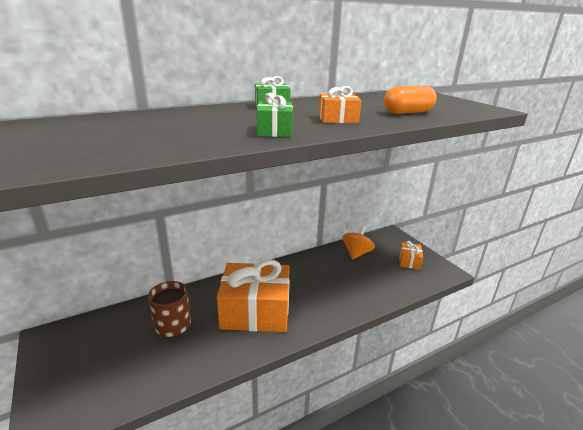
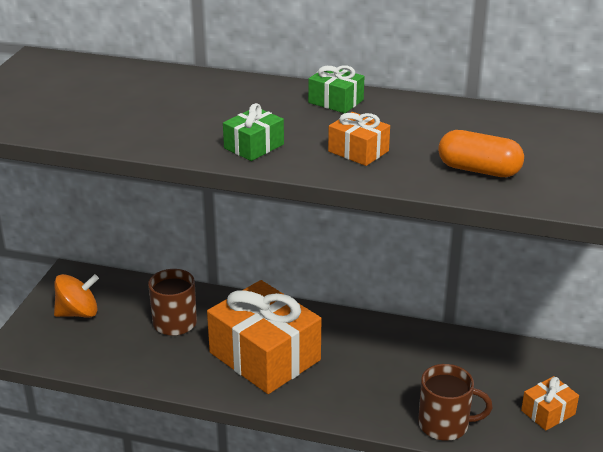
camera: 45 degrees right, 5 degrees up
(356, 253) = (485, 360): orange spinning top -> orange spinning top (78, 313)
(384, 291) = (445, 424): none -> brown mug

